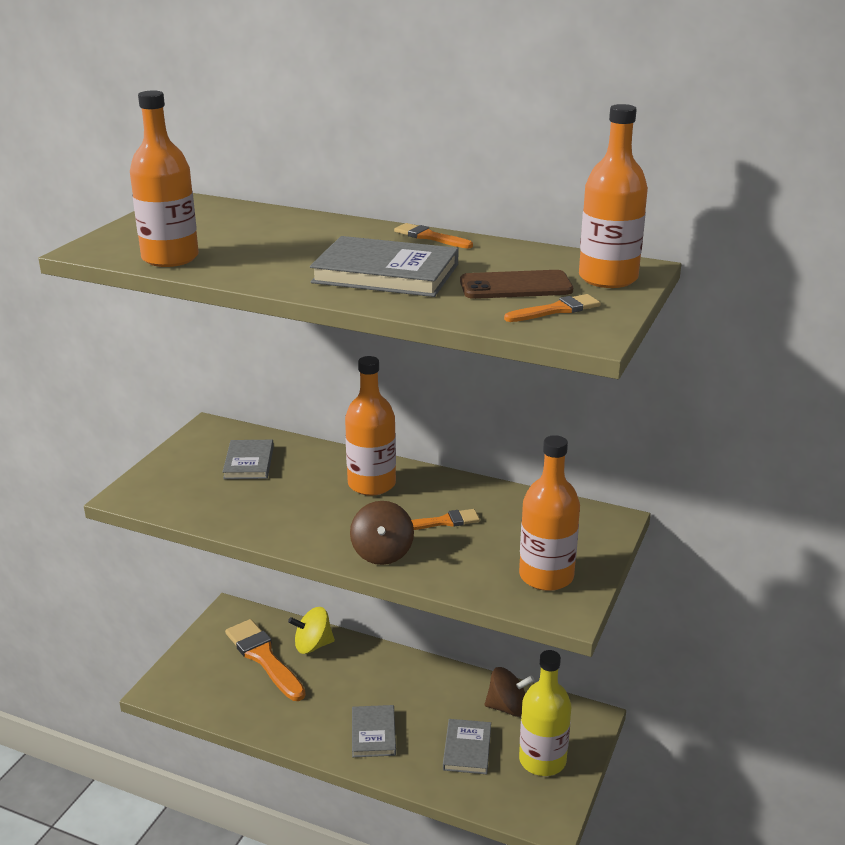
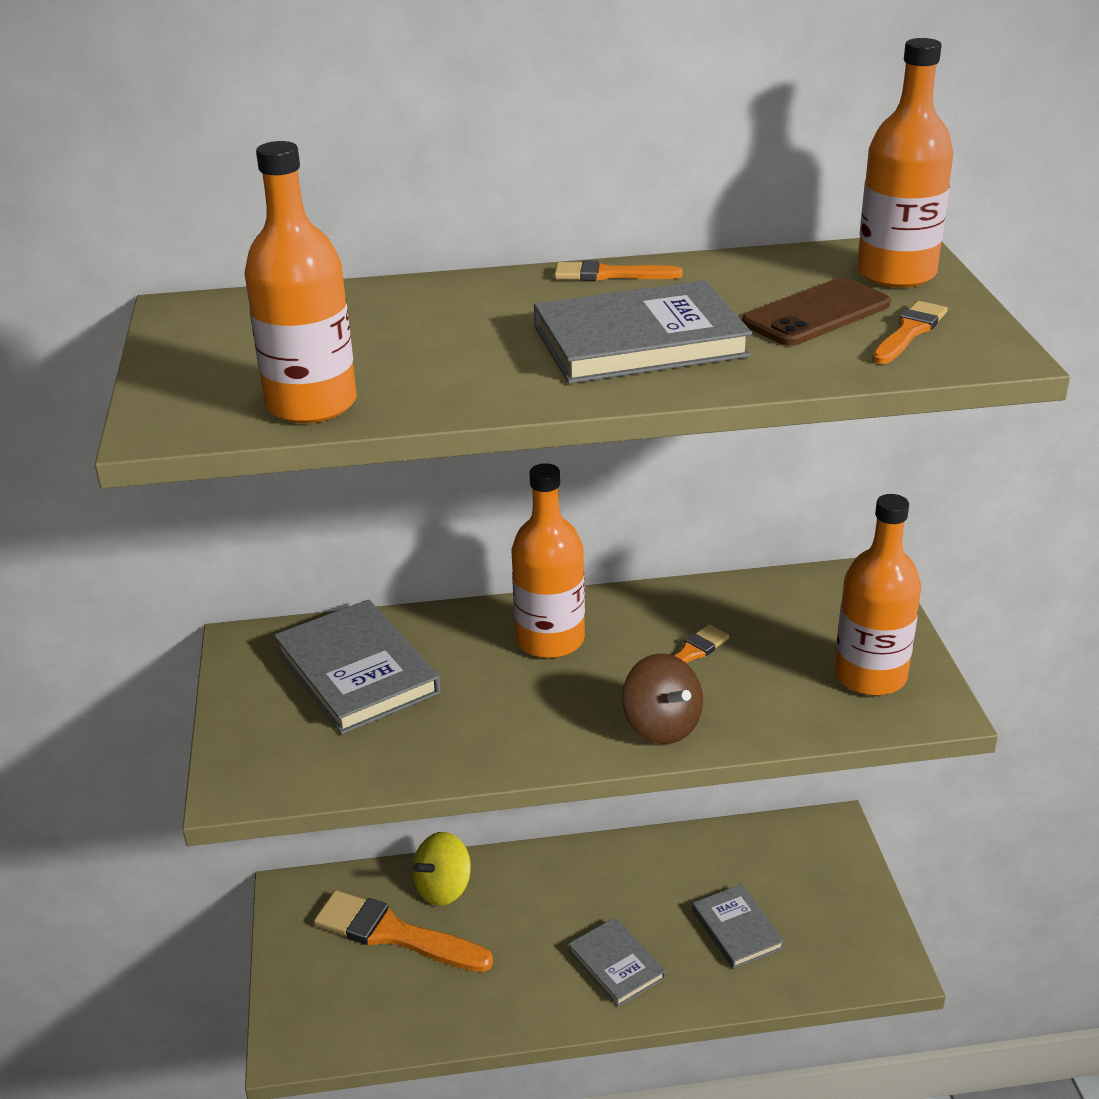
camera: 30 degrees left, 5 degrees up
(249, 462) = (357, 672): grey book -> grey book, size x1.65
(508, 707) = (737, 857): brown spinning top -> none
(542, 760) = (826, 901): yellow bottle -> none

